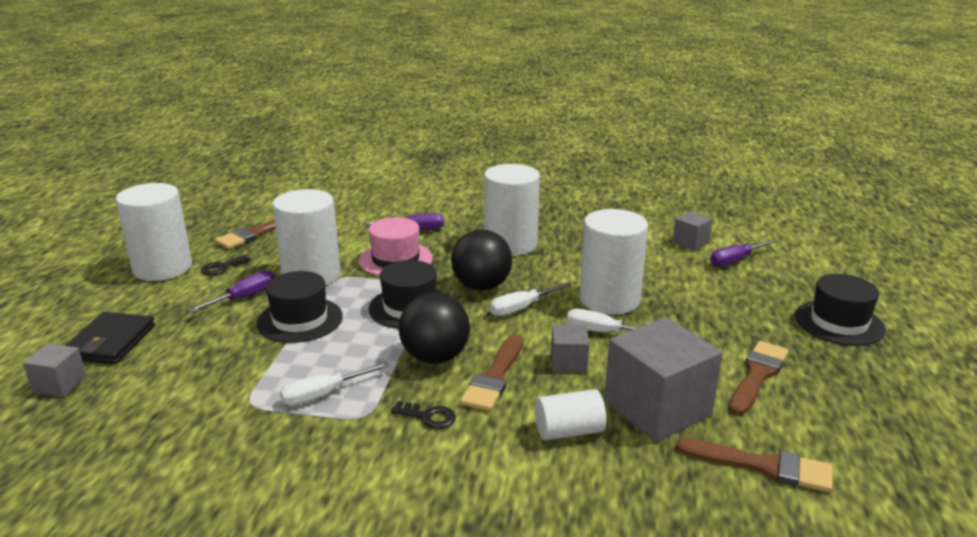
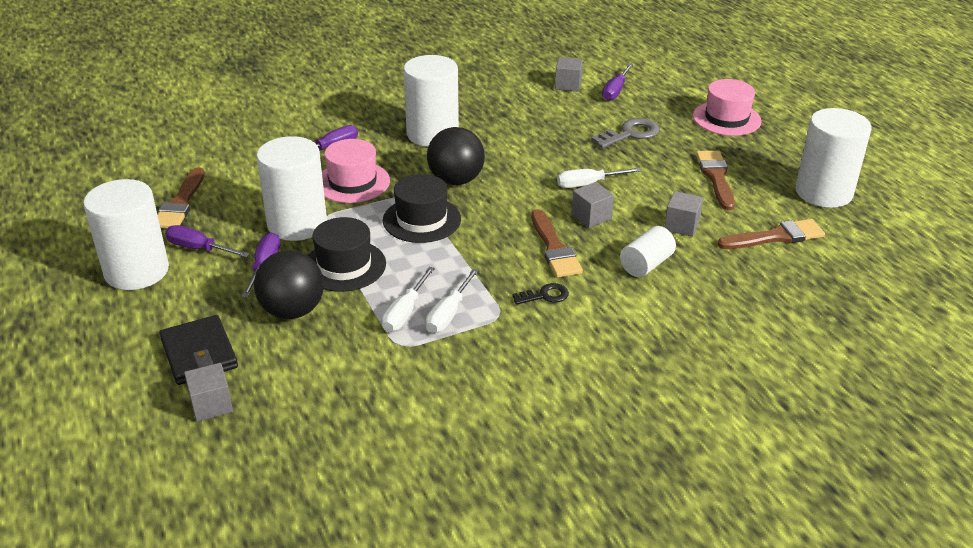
camera: 35 degrees left, 10 degrees up
(221, 267) = (198, 248): black key -> purple screwdriver
(435, 357) = (494, 251): black ball -> black ball (292, 311)
(521, 308) = (508, 187): white screwdriver -> white screwdriver (404, 313)
(609, 299) = (563, 156): white cylinder -> white cylinder (823, 192)
(657, 408) = (681, 225): grey cube -> grey cube, size x0.49
(705, 302) = (630, 134): none -> grey key
(839, 322) = (726, 118): black hat -> pink hat

